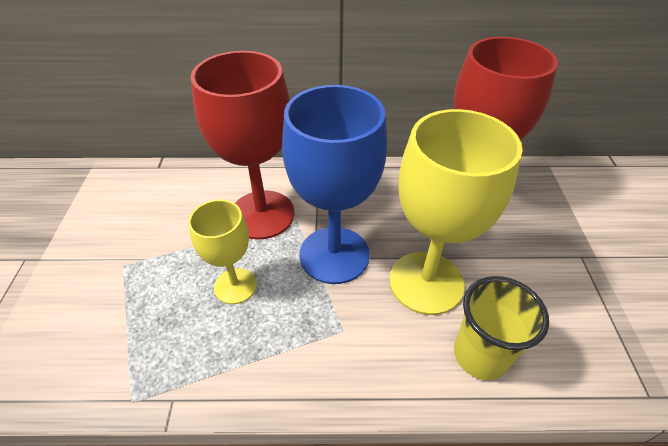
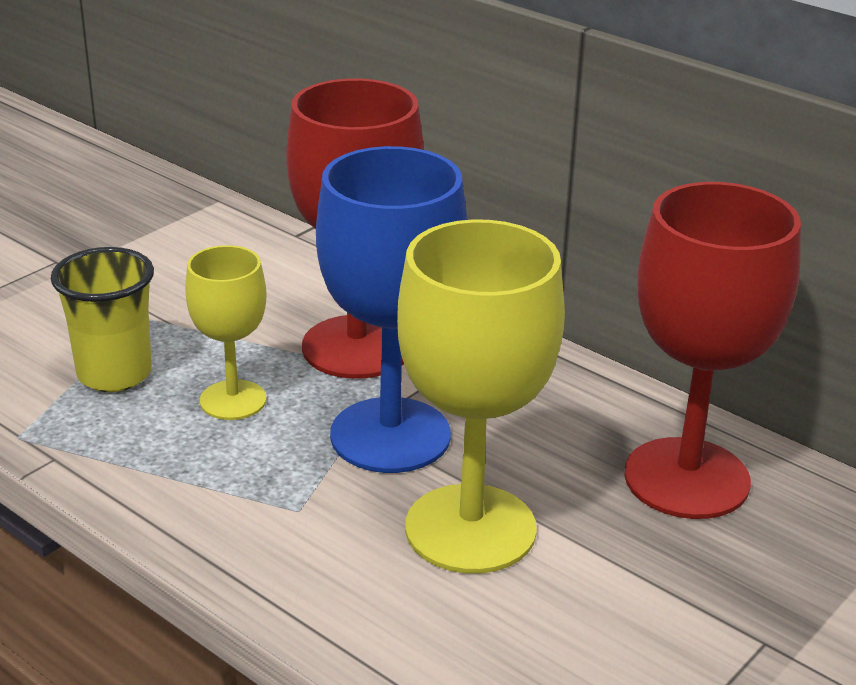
camera: 40 degrees right, 15 degrees down
(480, 355) = (431, 633): yellow cup -> yellow cup (114, 374)

